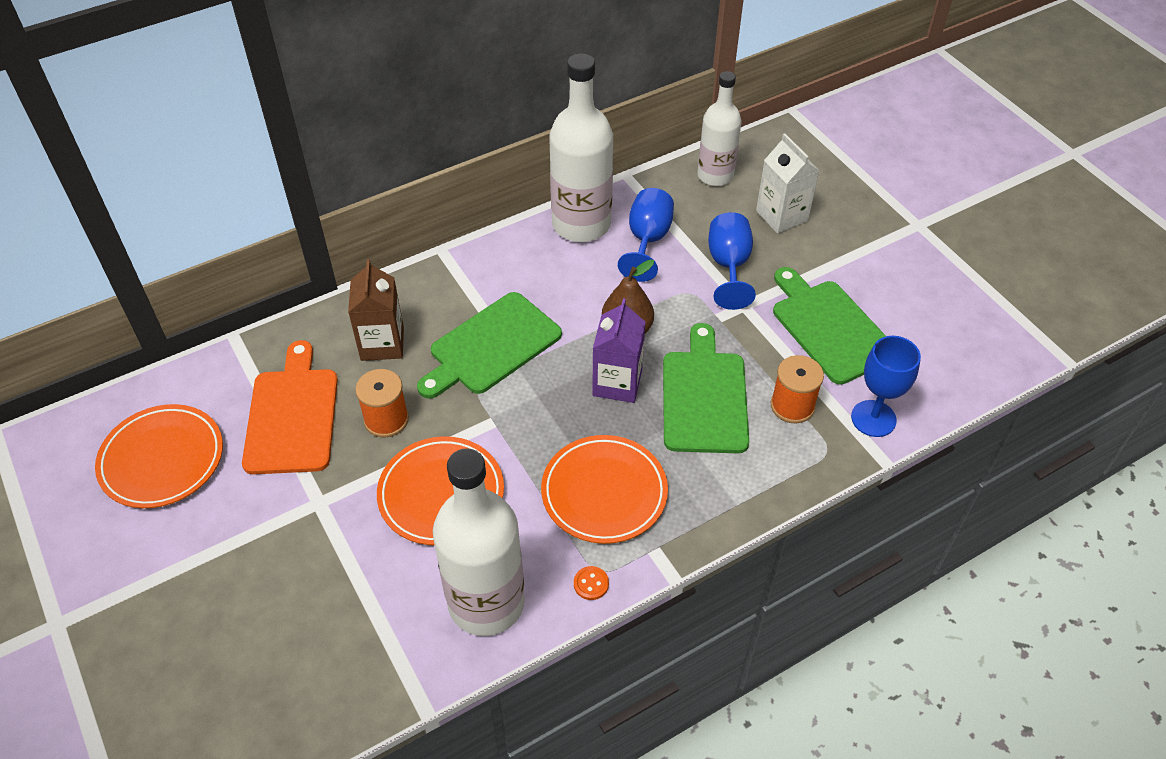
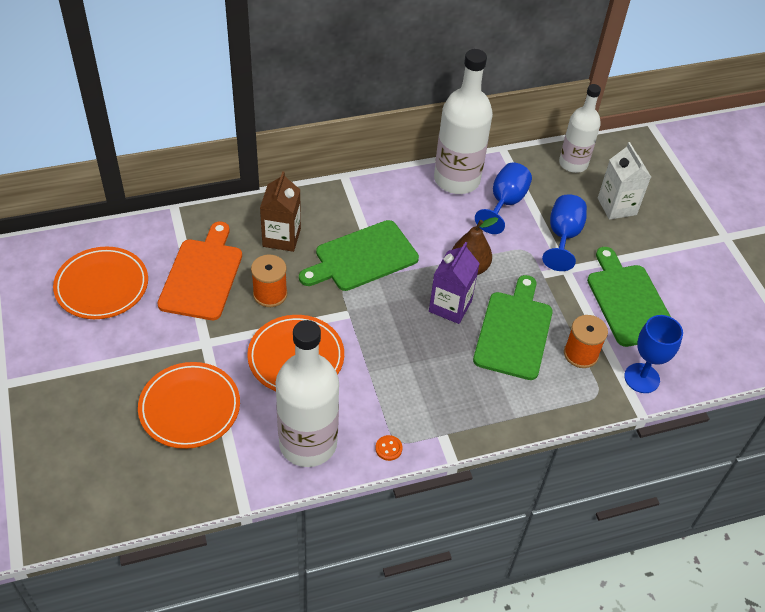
camera: 10 degrees right, 0 degrees up
(604, 492) = (417, 385): orange plate -> orange plate (190, 408)

